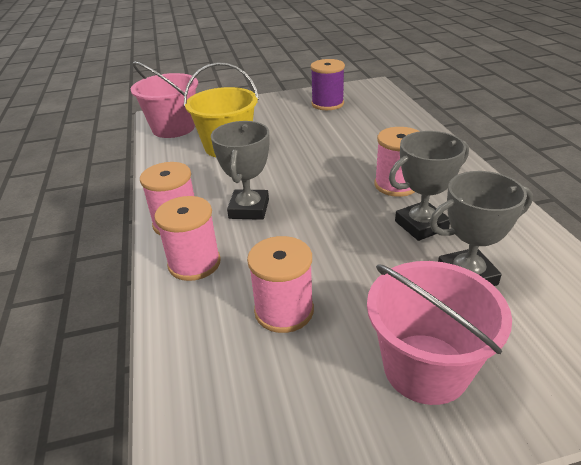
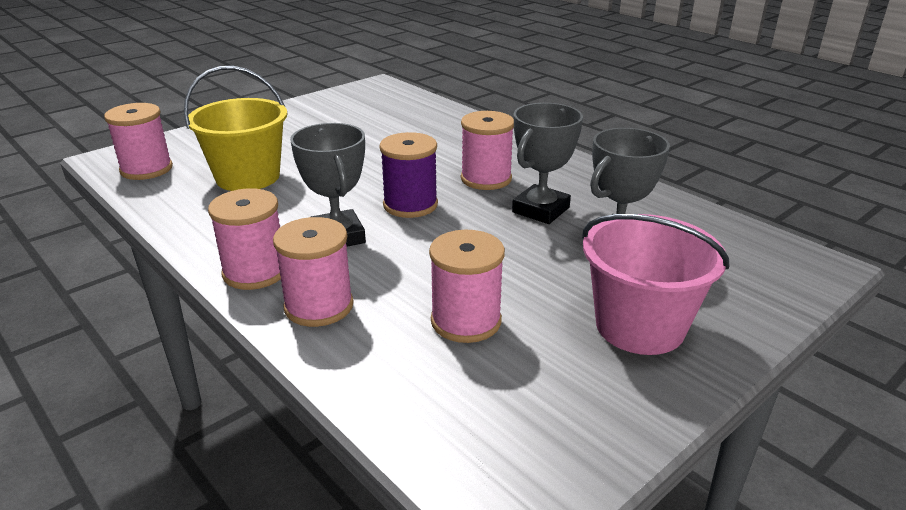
camera: 30 degrees left, 5 degrees down
(173, 128) = (146, 169): pink bucket -> pink spool
(327, 104) = (339, 111): purple spool -> purple spool (410, 205)

